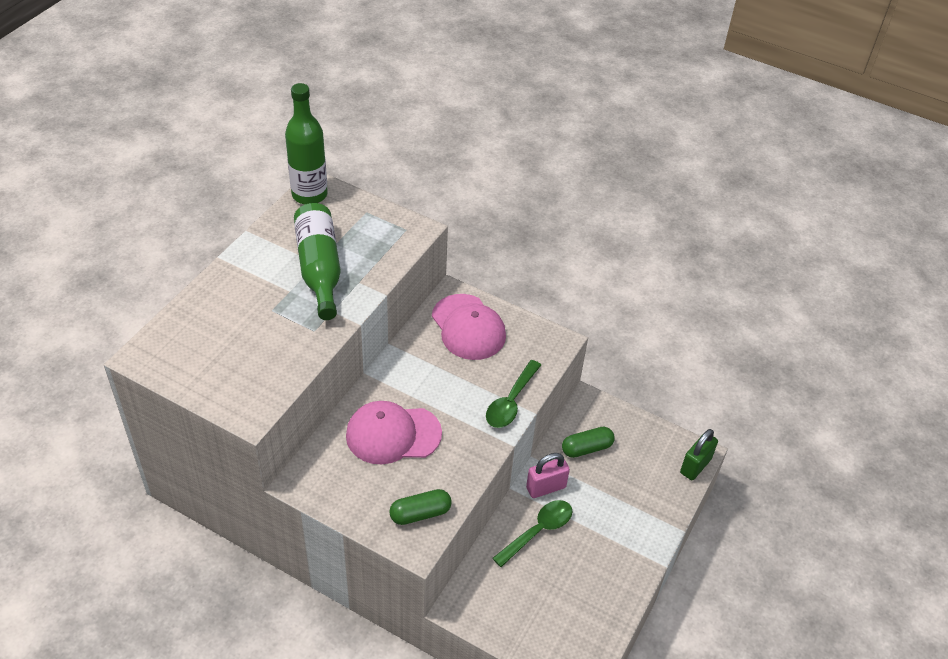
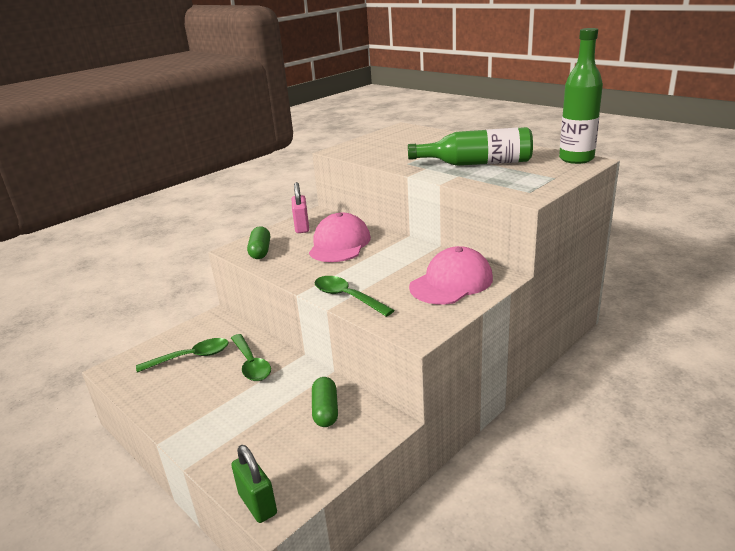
camera: 110 degrees right, 20 degrees down
(468, 327) = (451, 282): pink cap -> pink cap turned 150 degrees clockwise
(541, 597) = (191, 357): none -> green spoon
(546, 487) = (293, 375): pink padlock -> pink padlock (302, 227)

